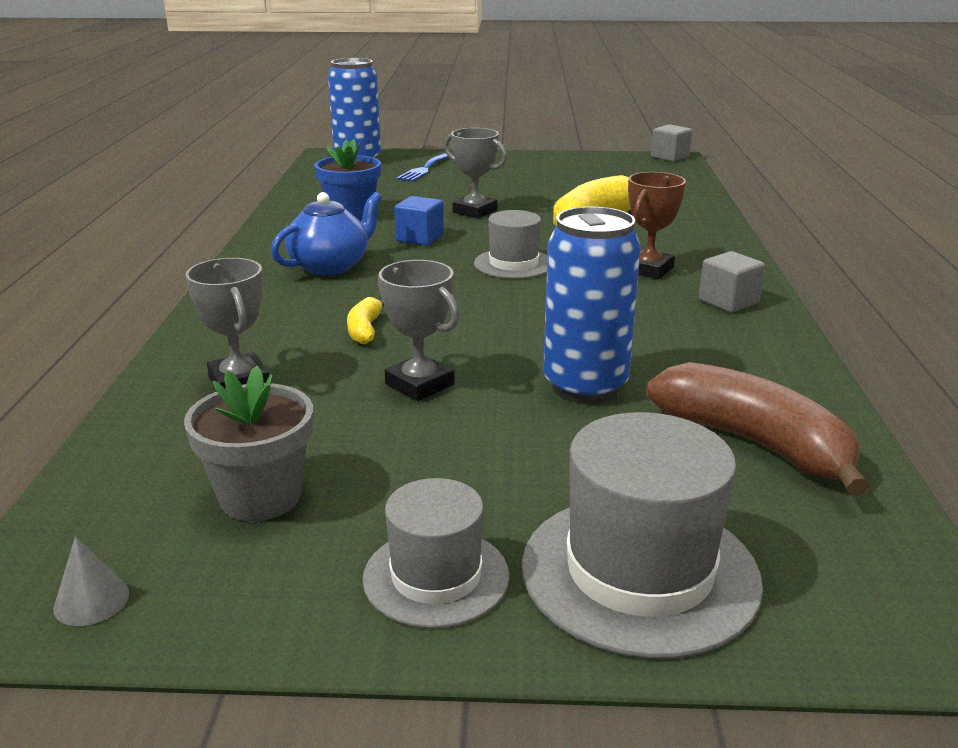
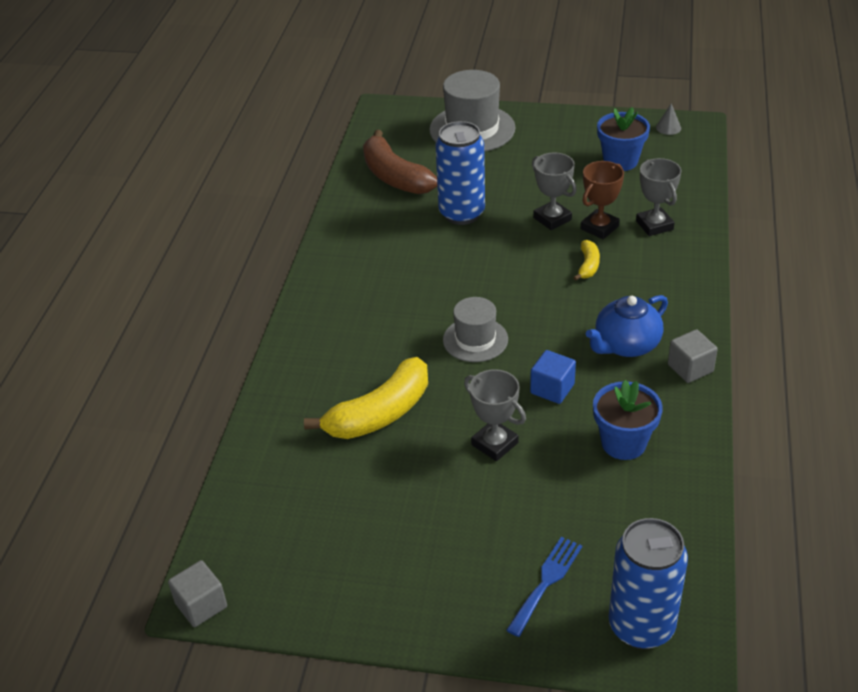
camera: 170 degrees left, 15 degrees up
(260, 497) = (620, 161): grey flower pot -> blue flower pot
(436, 577) = (546, 130): grey hat -> none
(648, 269) = (371, 325): brown trophy -> brown trophy (599, 227)
(728, 302) = (336, 282): grey cube -> grey cube (690, 368)

